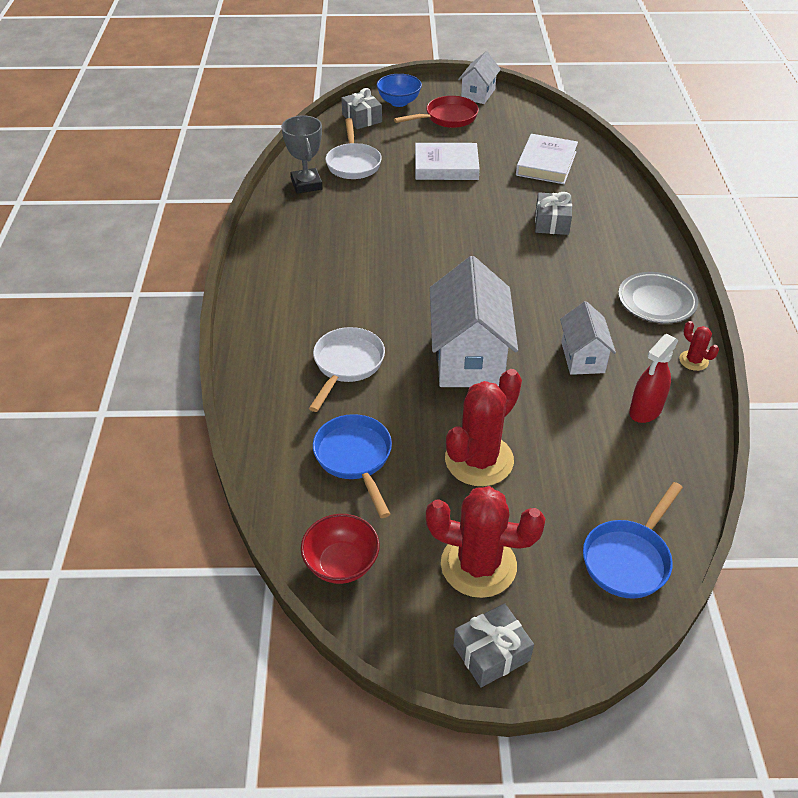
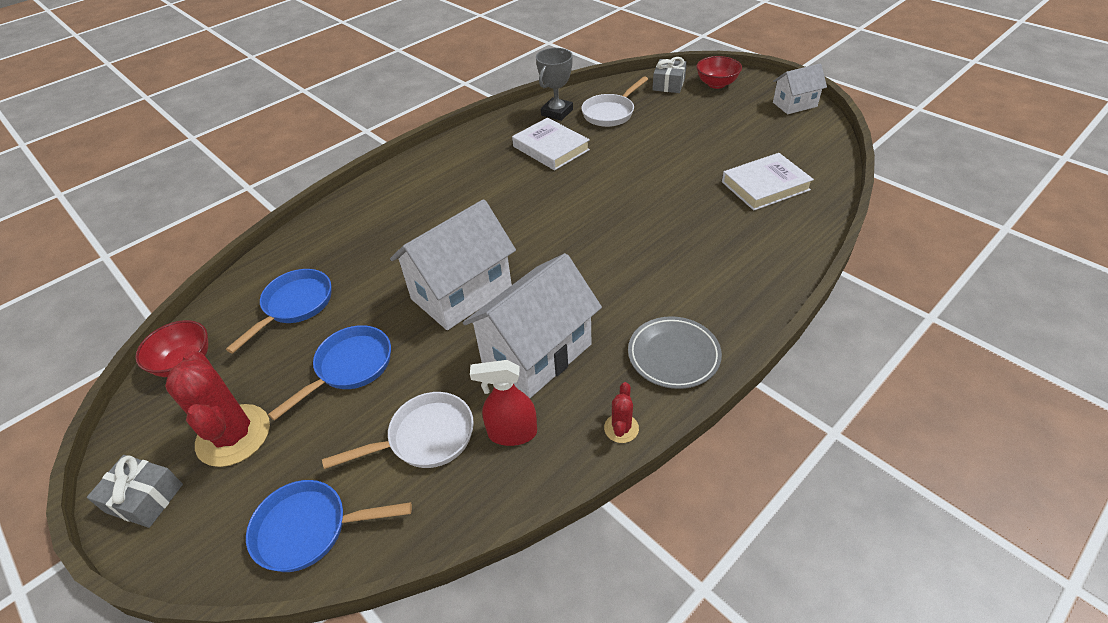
camera: 50 degrees right, 0 degrees up
(346, 365) = (387, 244): white pan -> white pan (425, 438)
(399, 102) = (716, 84): blue bowl -> red bowl
(446, 166) = (675, 147): white book -> white book (551, 148)
(447, 118) = (737, 112): red pan -> none
(479, 460) = (350, 367): red cactus -> blue pan
(551, 222) = (690, 235): grey gift -> none
(582, 357) = (536, 353): white house -> white house, size x1.77

